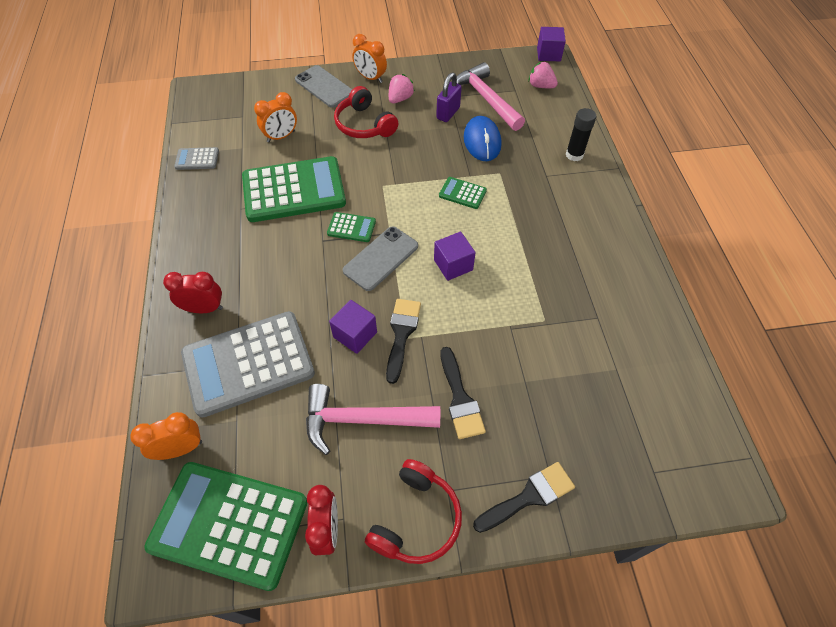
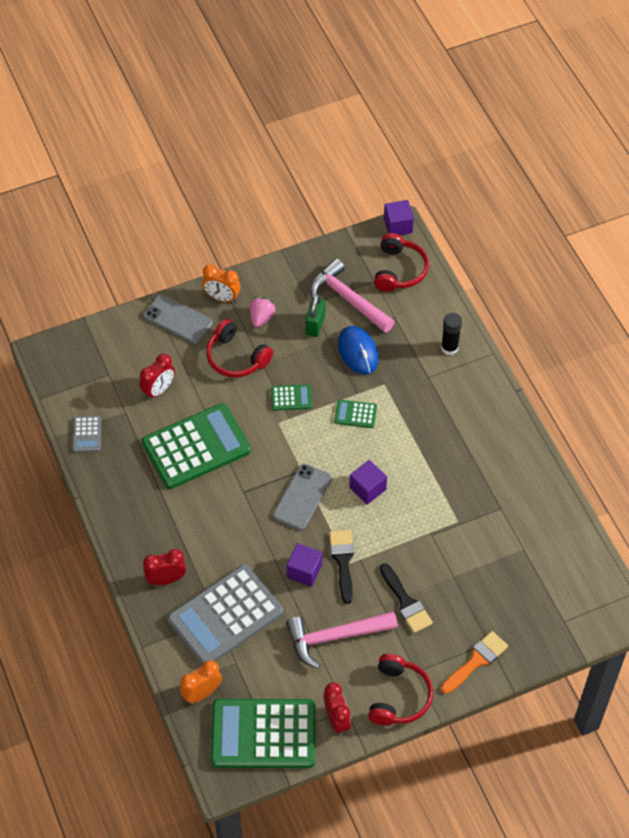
camera: 15 degrees left, 0 degrees up
(197, 159) = (87, 434): grey calculator -> grey calculator turned 75 degrees counterclockwise
(281, 136) = (158, 390): orange clock -> red clock
(351, 227) = (265, 473): green calculator -> green calculator (291, 398)
(448, 113) = (315, 325): purple padlock -> green padlock
(529, 496) = (476, 661): black brush -> orange brush
(540, 86) = (399, 270): pink strawberry -> red headphones

